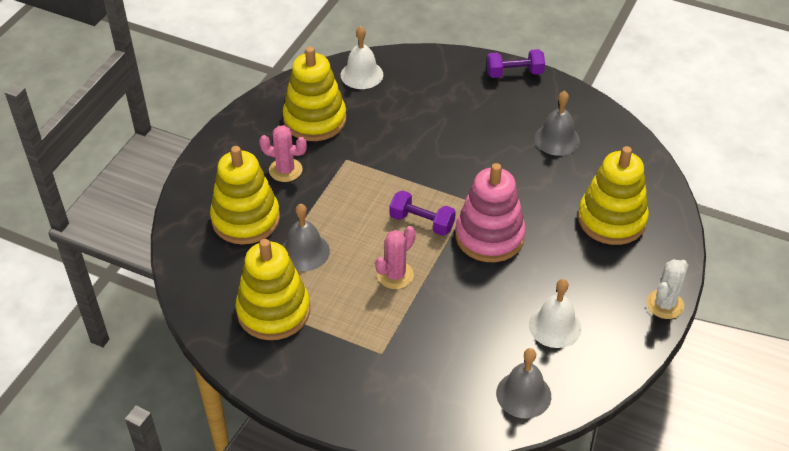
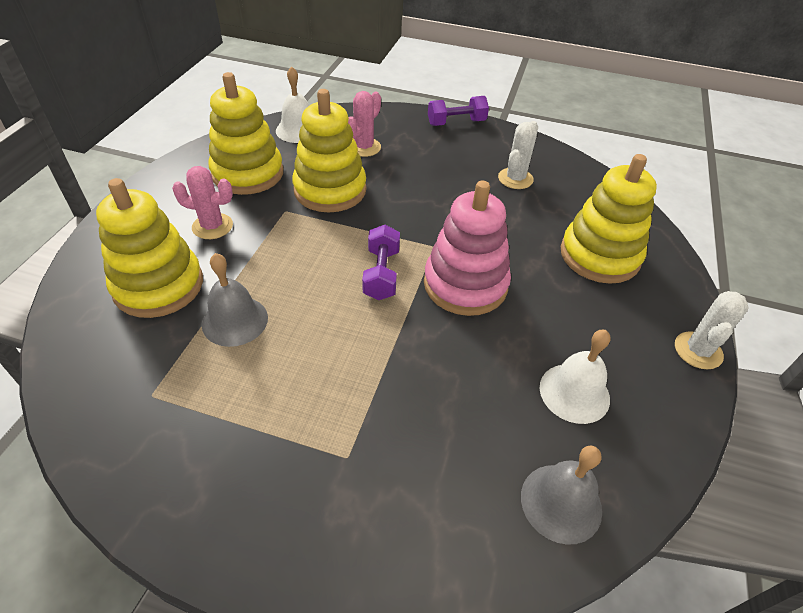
camera: 10 degrees left, 0 degrees up
(273, 311) = (189, 407): yellow stacking toy -> yellow stacking toy (330, 190)
(395, 275) = (355, 342): pink cactus -> pink cactus (364, 147)
(422, 222) = (381, 274): purple dumbbell -> purple dumbbell turned 75 degrees clockwise
(557, 139) = (515, 179): grey bell -> white cactus

